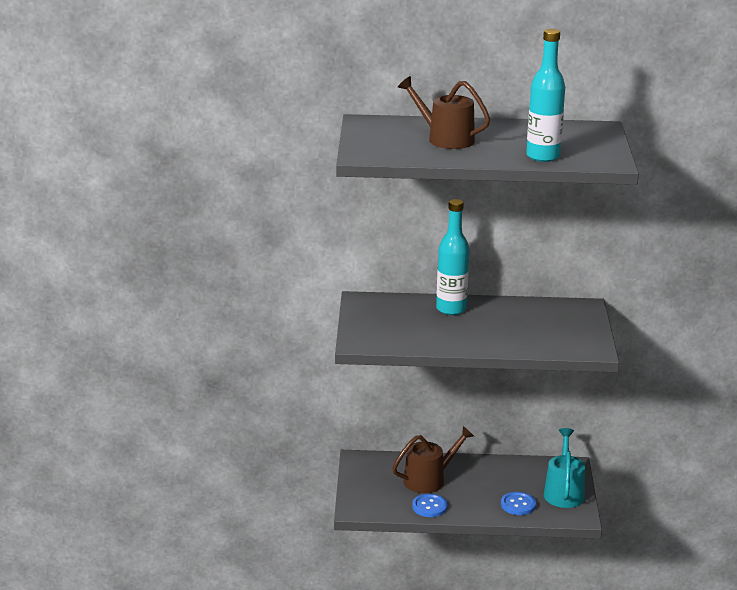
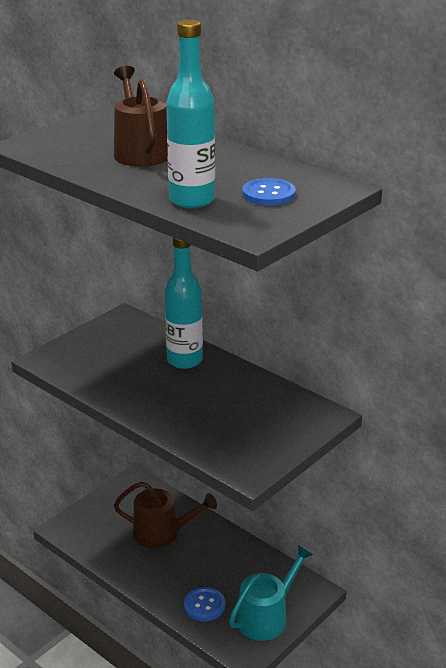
camera: 40 degrees right, 5 degrees up
(429, 507) = (125, 561): blue button -> blue button (268, 194)

